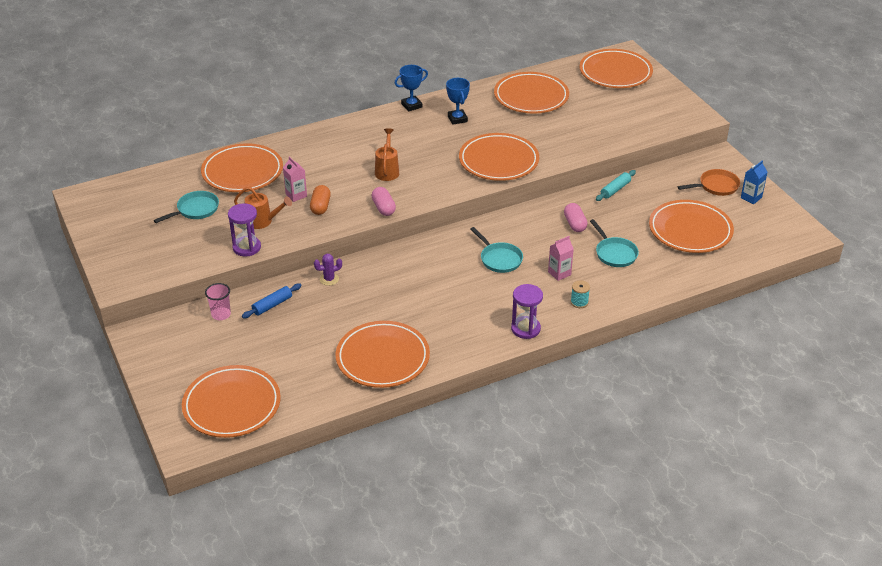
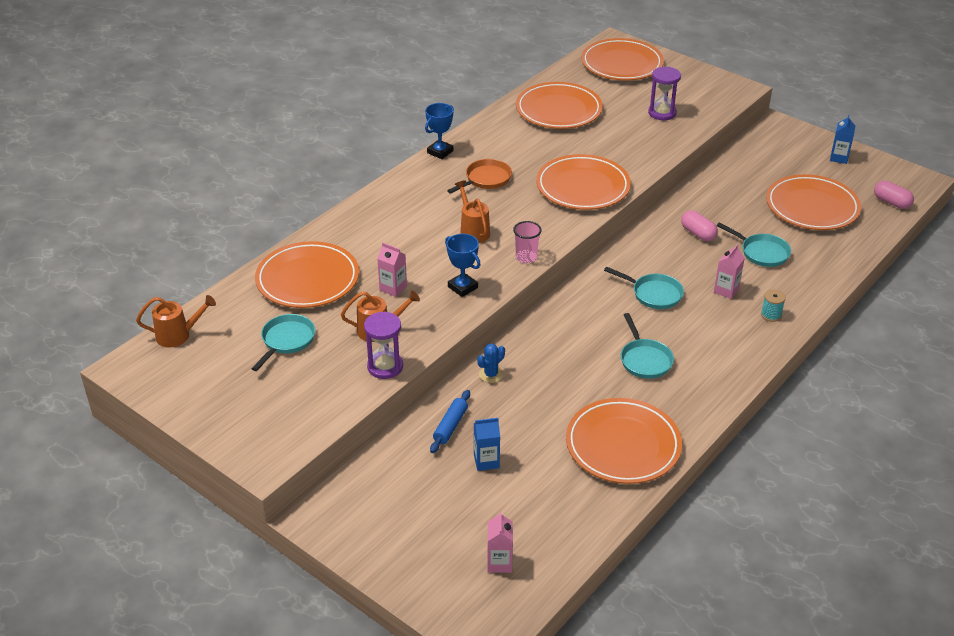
camera: 25 degrees left, 0 degrees up
(129, 185) = (178, 335): none -> orange watering can
(221, 314) = (399, 458): pink cup -> pink cup (526, 257)
(232, 405) = (499, 562): orange plate -> pink carton
(277, 336) = (486, 461): none -> blue carton
(320, 206) = (432, 293): orange capsule -> none
(329, 279) = (491, 374): purple cactus -> blue cactus
(383, 208) = (504, 274): pink capsule -> pink capsule (891, 202)
(450, 304) = (644, 360): none -> turquoise pan
(457, 119) = (501, 153): blue trophy -> blue trophy (462, 287)
(525, 329) = (742, 361): purple hourglass -> purple hourglass (662, 113)
(615, 189) = (707, 186): turquoise rolling pin -> none
(716, 186) = (798, 155): orange pan -> orange pan (486, 179)

